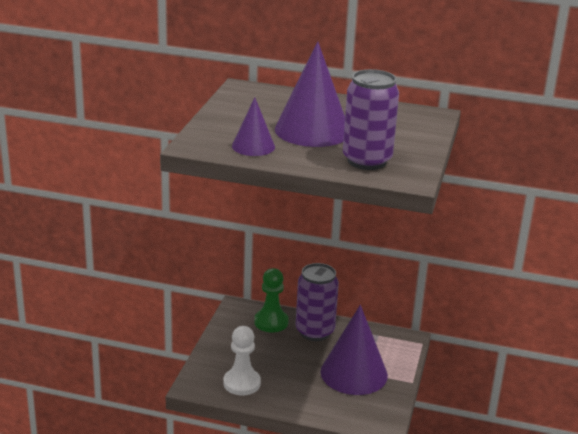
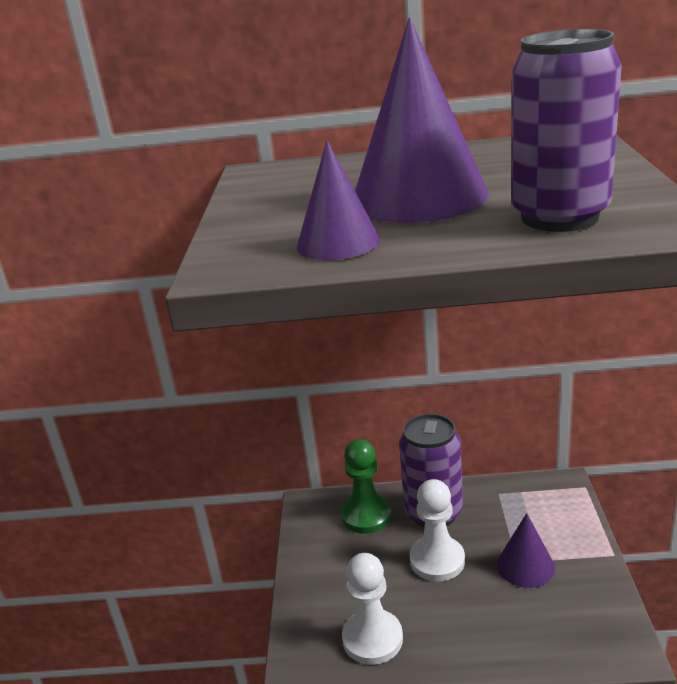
camera: 10 degrees left, 0 degrees up
(301, 356) = (437, 560): none -> white pawn
(354, 373) = (525, 566): purple cone -> purple cone, size x0.55

